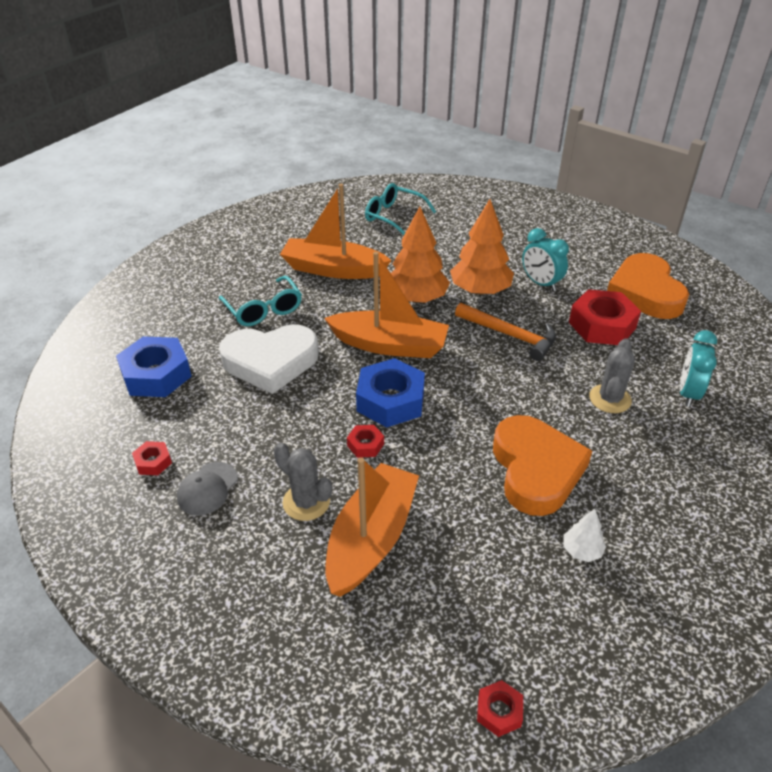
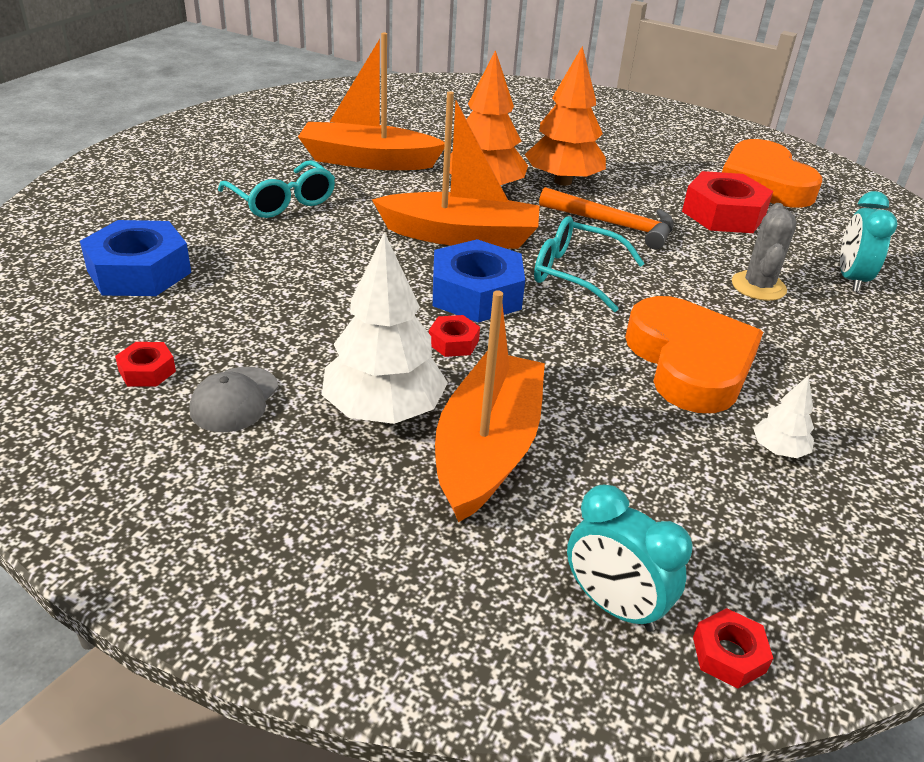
camera: 10 degrees left, 5 degrees down
(270, 362) = (302, 255): white heart -> none
(306, 502) = (384, 410): grey cactus -> white tree
(394, 217) = (435, 111): turquoise glasses -> turquoise glasses (576, 274)
(540, 283) = (635, 174): turquoise clock -> turquoise clock (613, 605)

